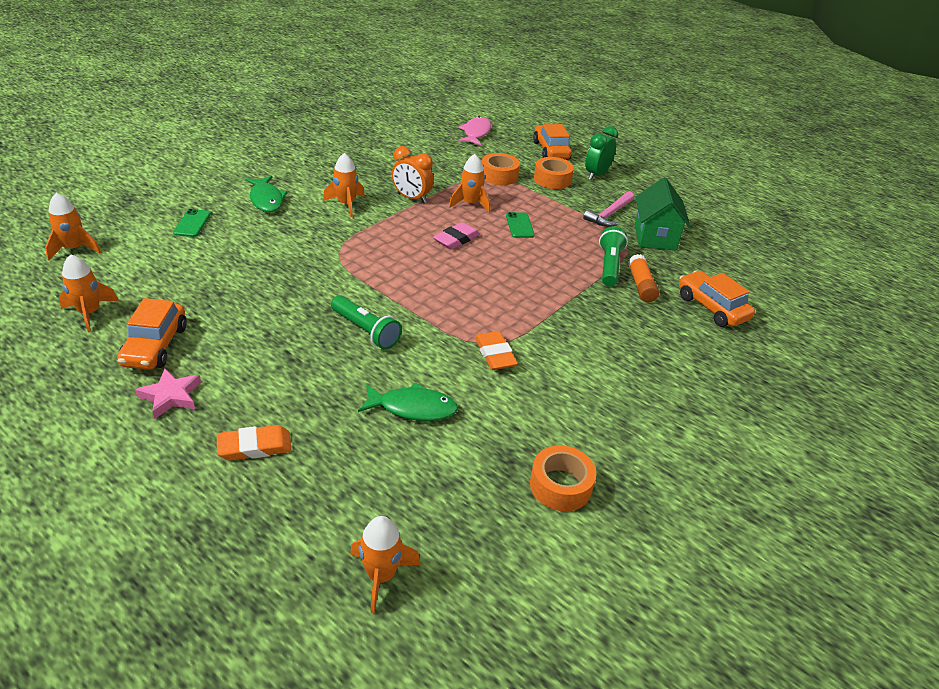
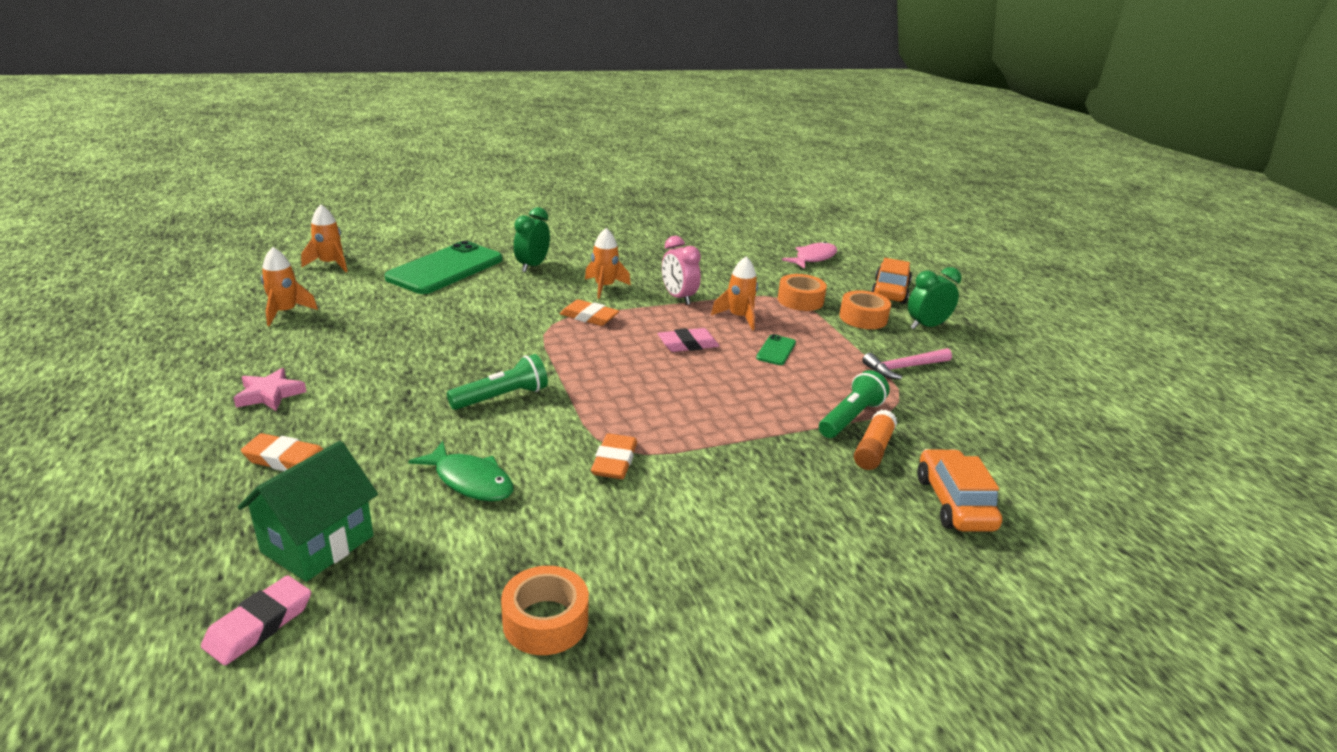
camera: 30 degrees right, 10 degrees down
(155, 346) = (304, 352): orange car -> none
(192, 223) = (445, 269): green phone -> green phone, size x2.37
(266, 199) = (532, 266): green fish -> green clock
(361, 236) = (589, 317): none -> orange eraser
(366, 331) = (502, 397): green flashlight -> green flashlight turned 105 degrees counterclockwise
(381, 576) = (259, 625): orange rocket -> pink eraser
(412, 198) = (678, 298): orange clock -> pink clock
(655, 237) = (945, 405): green house -> green house (318, 544)

